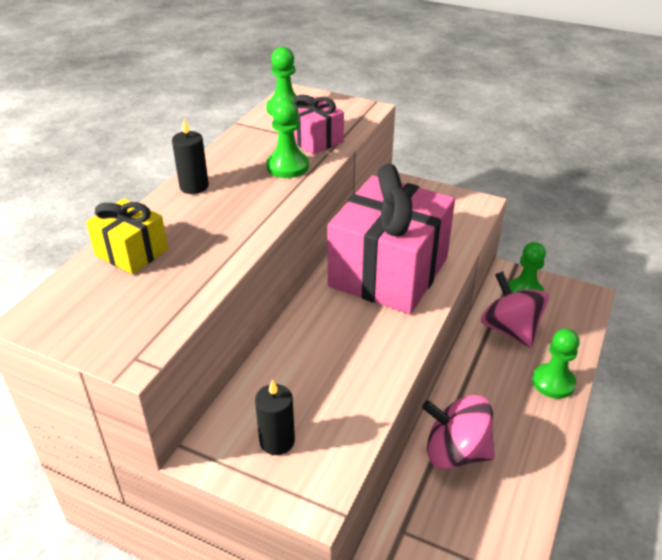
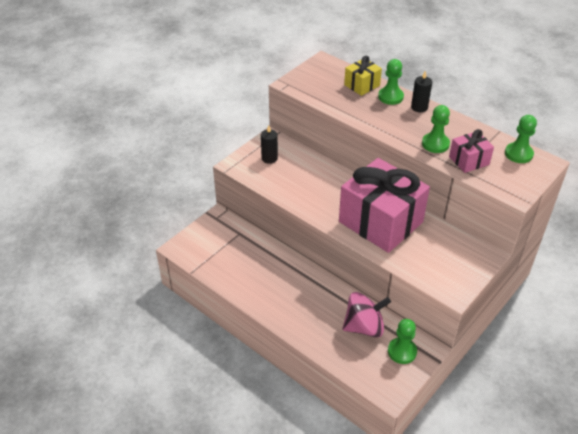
camera: 105 degrees right, 5 degrees up
(455, 452) = (275, 266): pink spinning top -> none
(553, 382) = (310, 331): green pawn -> green pawn (390, 97)

